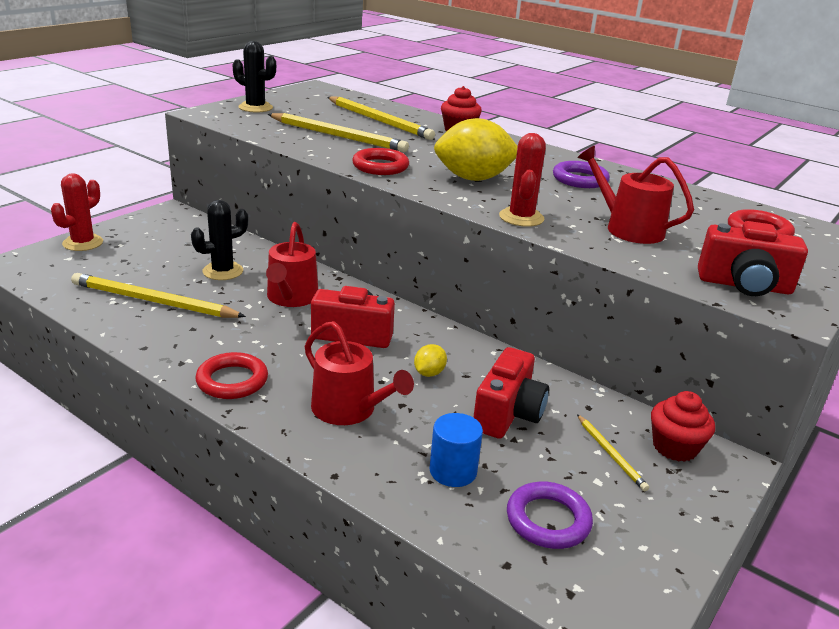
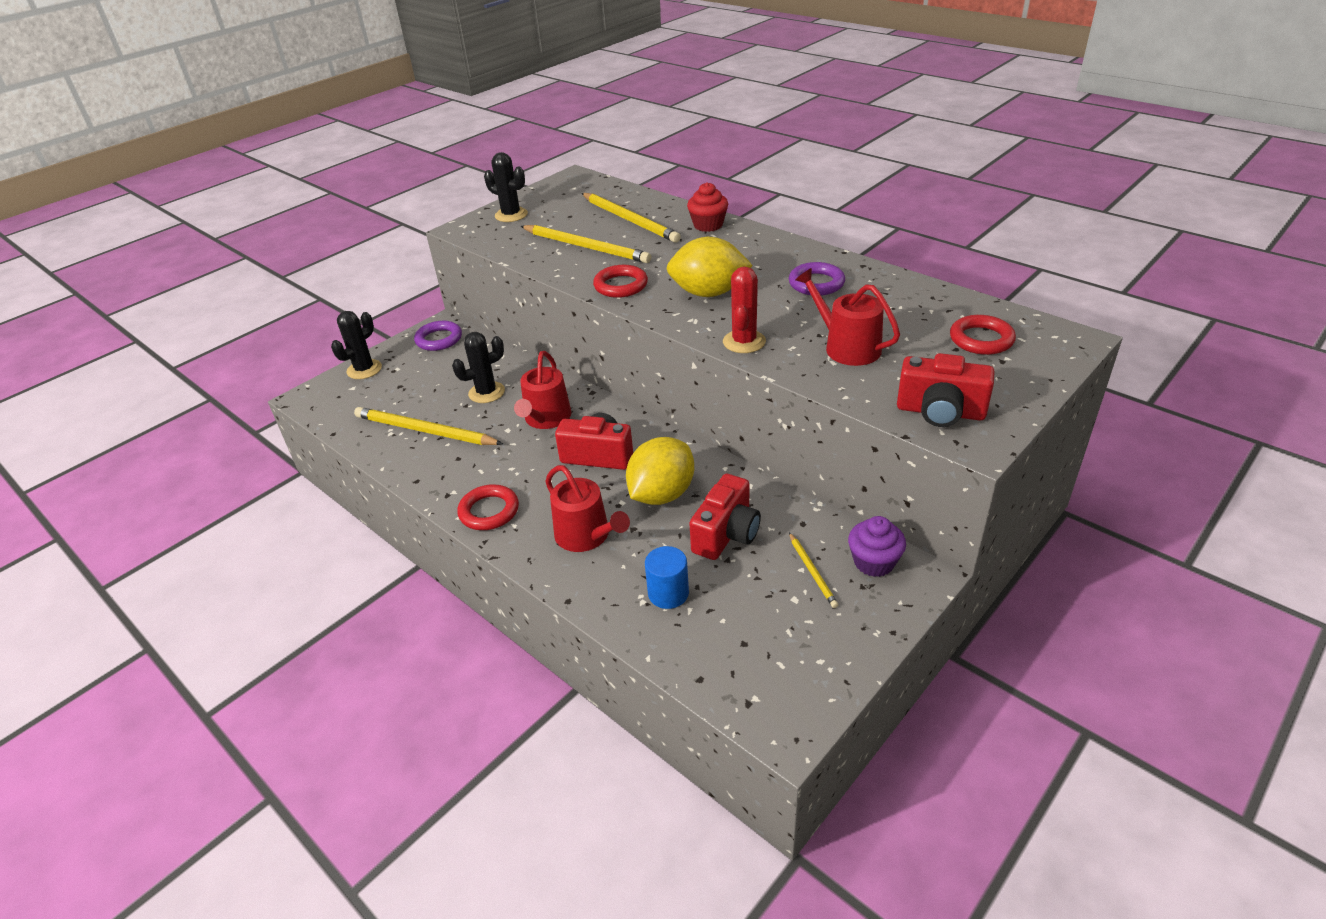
camera: 10 degrees right, 10 degrees up
(83, 243) = (364, 369): red cactus -> black cactus
(429, 373) = (662, 494): yellow lemon -> yellow lemon, size x2.24
(548, 520) = (742, 638): purple ring -> purple ring (439, 339)
(674, 447) = (874, 562): red cupcake -> purple cupcake

